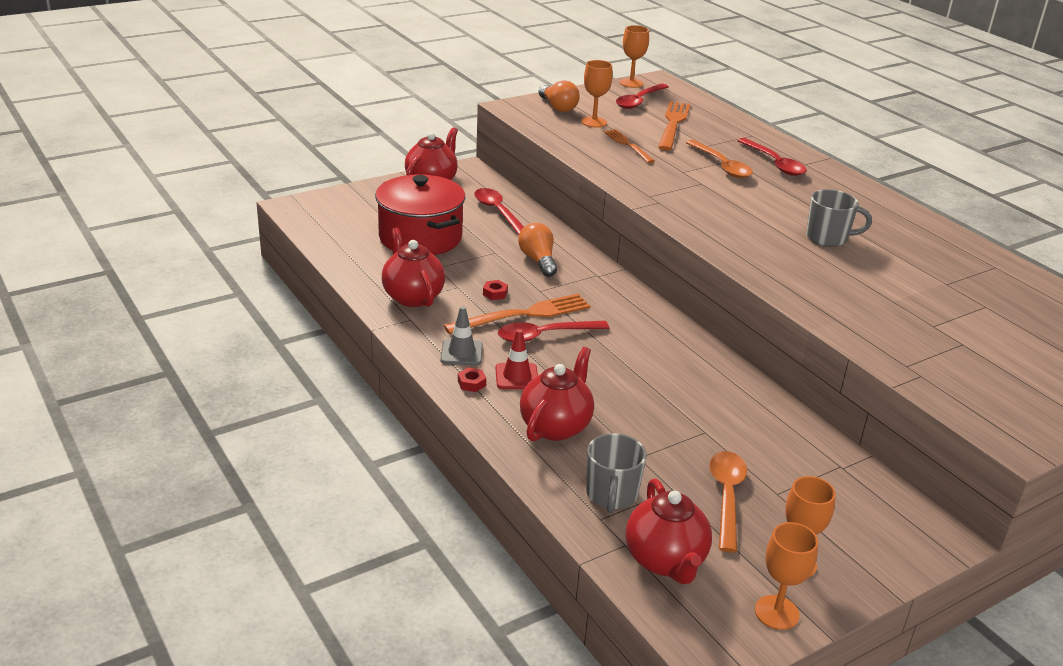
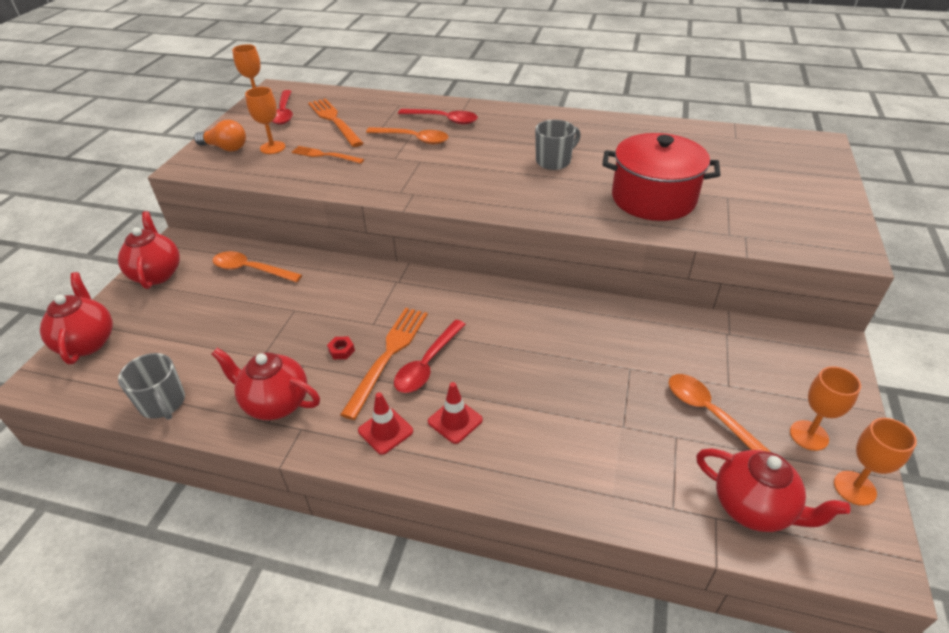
camera: 40 degrees left, 10 degrees up
(420, 237) = (211, 336): red pot -> red pot (653, 198)
(461, 353) = (385, 431): grey traffic cone -> red traffic cone
(471, 383) = (430, 456): red nut -> none
(498, 212) = (251, 270): red spoon -> orange spoon
(538, 260) = (338, 296): orange light bulb -> none
(556, 426) = (540, 446): red teapot -> red teapot (88, 342)
(611, 495) = (652, 478): grey mug -> grey mug (163, 403)

